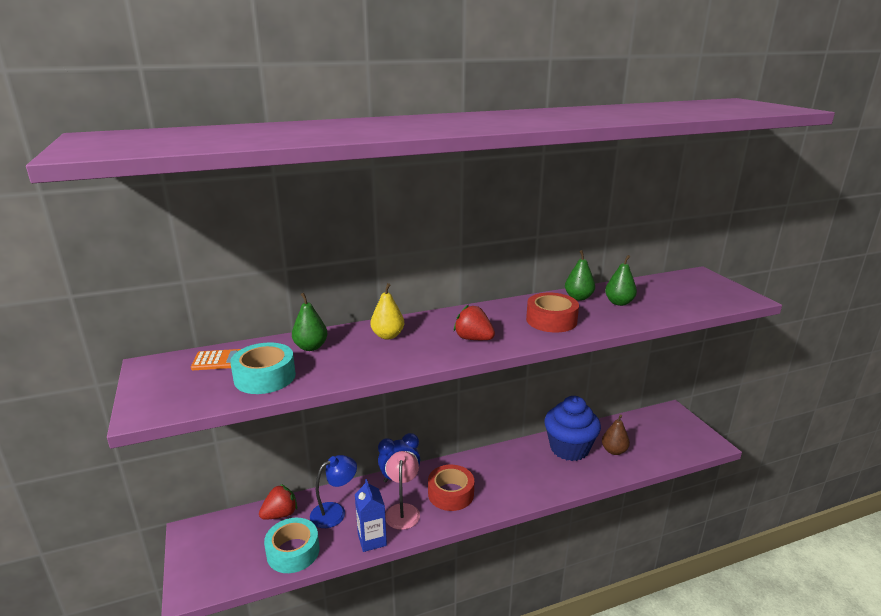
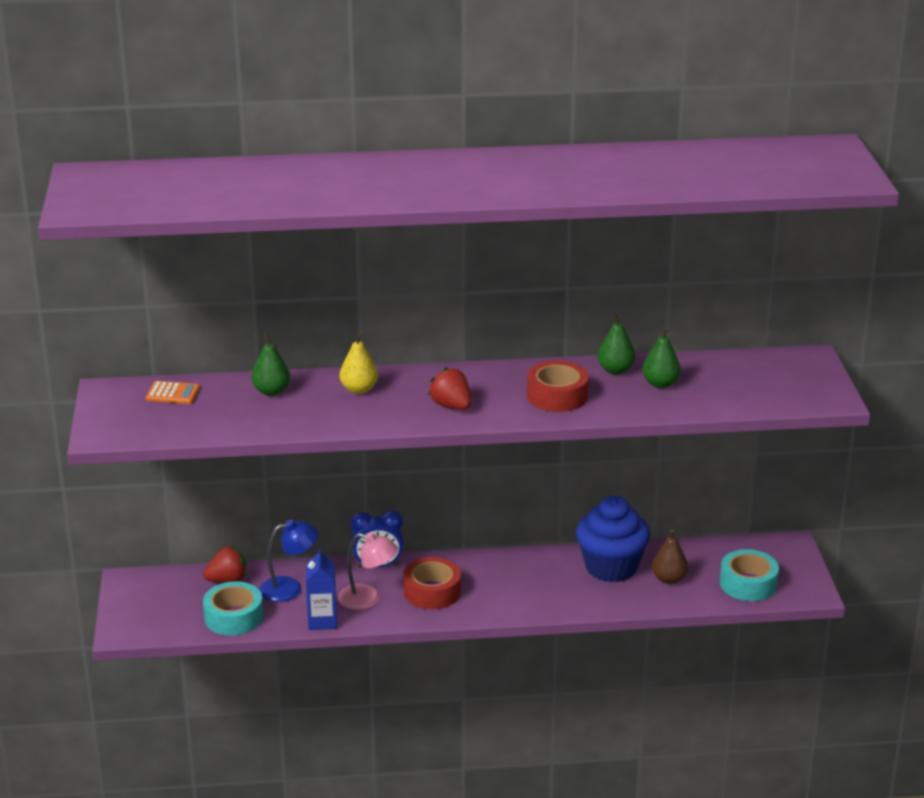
camera: 15 degrees right, 5 degrees up
(265, 377) = (216, 418): turquoise tape -> turquoise tape (748, 584)
(403, 510) = (368, 599): pink lamp -> pink lamp turned 90 degrees clockwise

